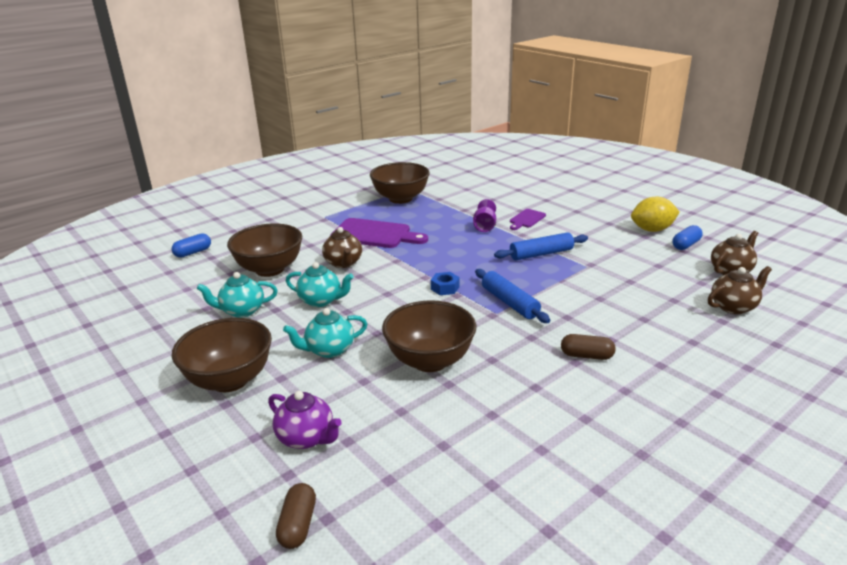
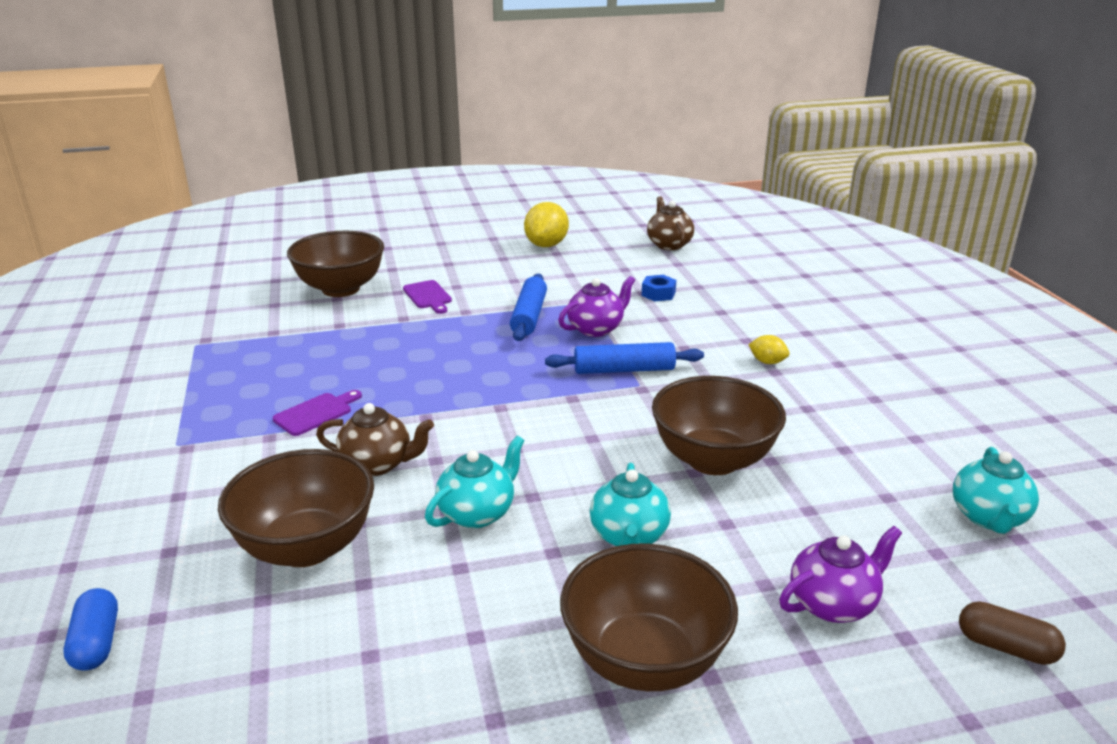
camera: 65 degrees left, 0 degrees up
(242, 311) = (427, 609): turquoise teapot -> turquoise teapot (988, 517)
(375, 234) = (316, 413): purple cutting board -> purple cutting board, size x0.52
(400, 199) = (222, 360): brown bowl -> brown bowl (341, 289)
(445, 288) = (546, 401): blue nut -> blue nut (658, 294)
(484, 227) = (410, 327): purple goblet -> none
(553, 279) = (596, 329): none -> purple teapot
(586, 356) = (767, 362): brown capsule -> yellow lemon
(686, 245) = (597, 243): blue capsule -> none
(734, 307) = (733, 267): brown teapot -> none

